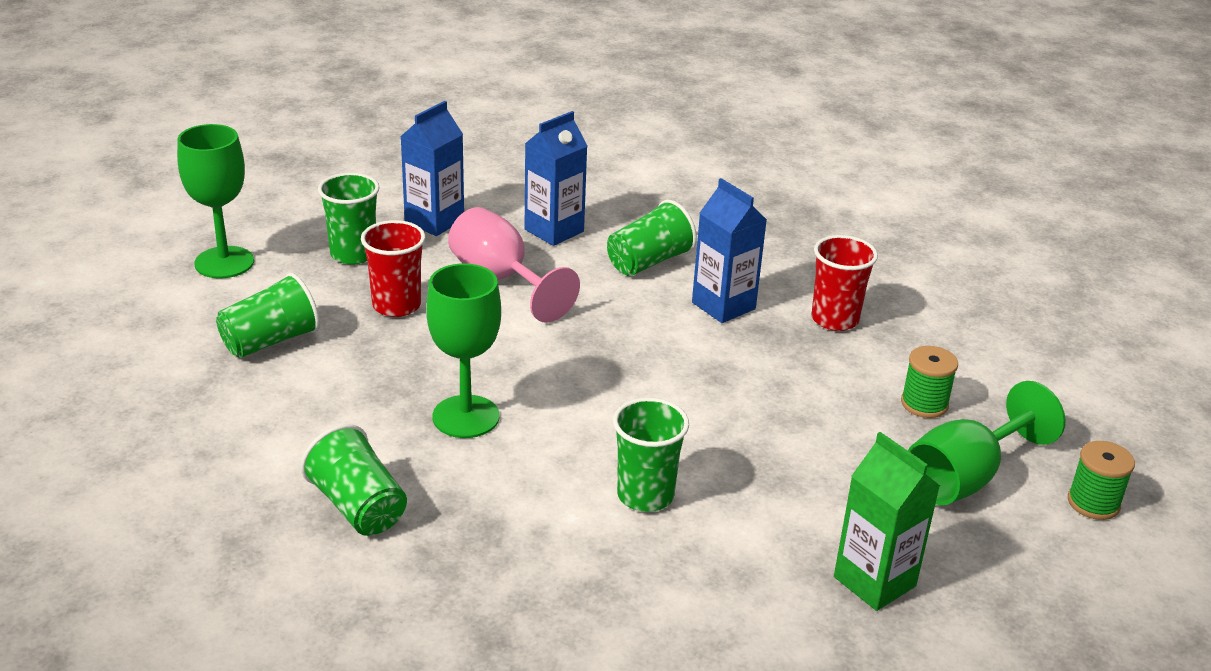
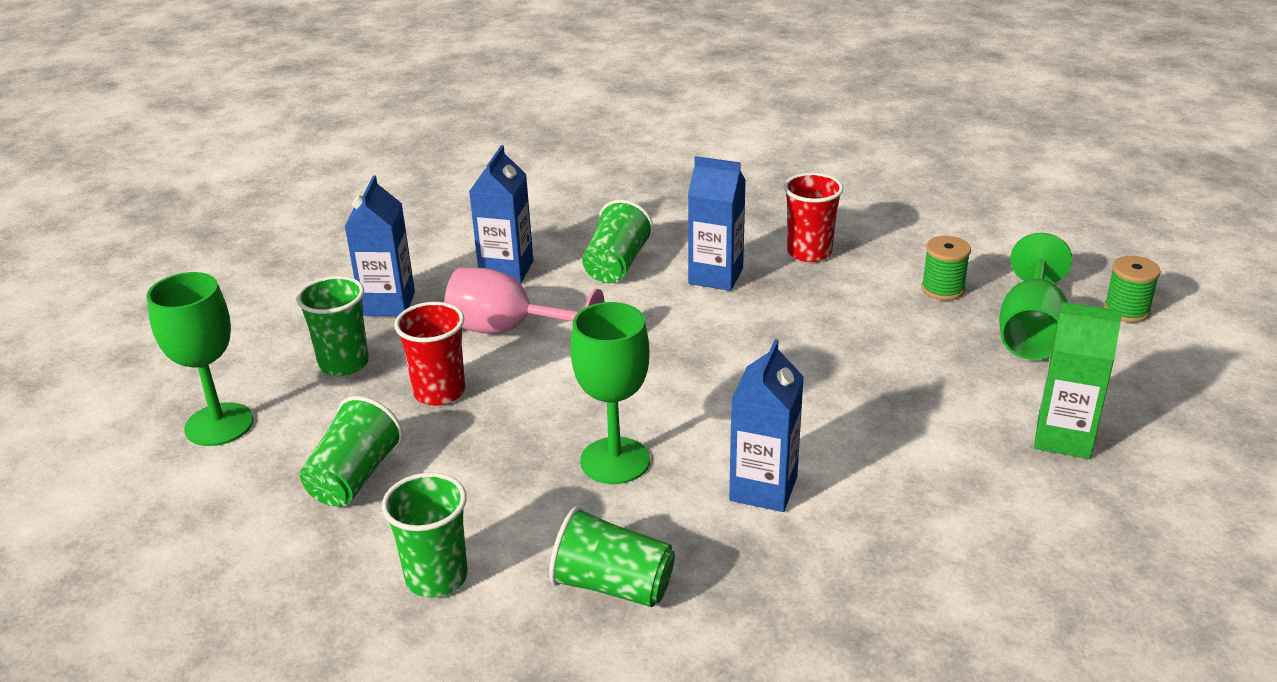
camera: 30 degrees left, 0 degrees up
(555, 493) = (763, 489): none -> blue carton
(645, 495) = (833, 455): green cup -> green cup (436, 577)

